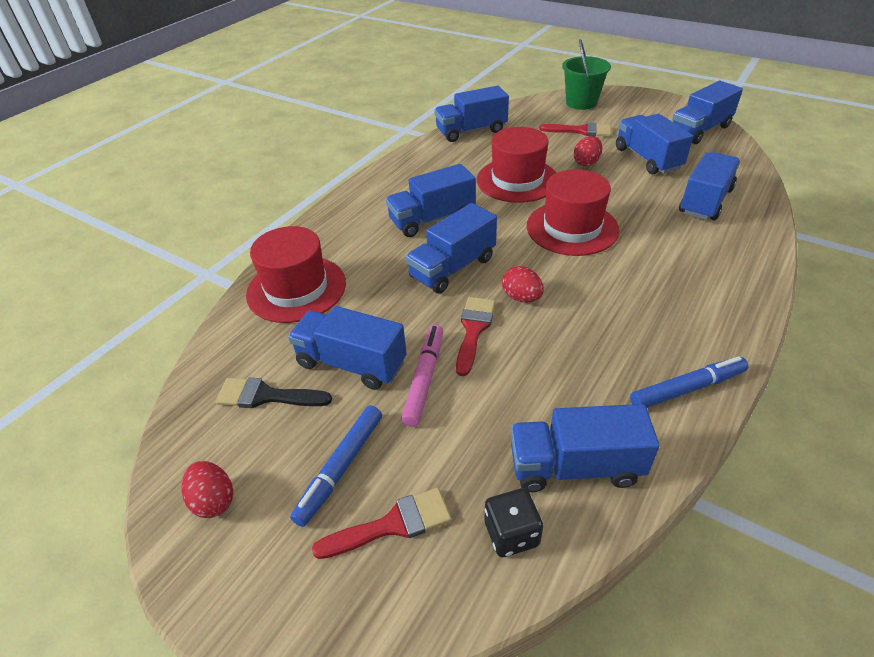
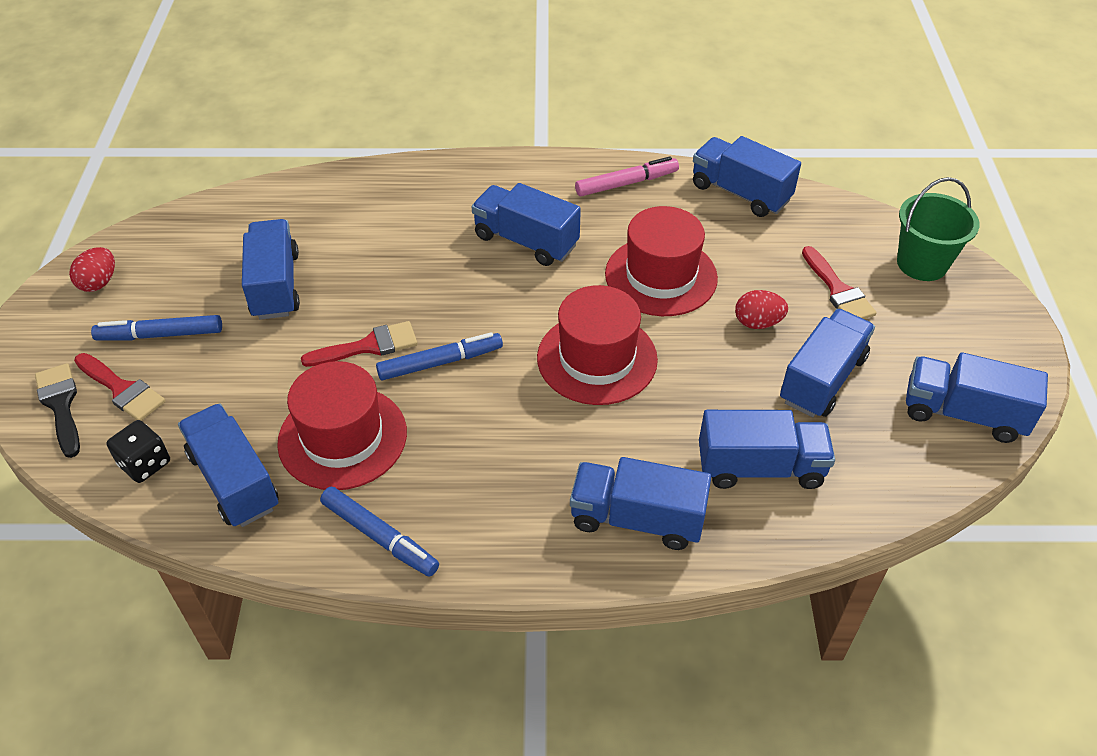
camera: 55 degrees right, 5 degrees up
(266, 396) = (210, 255): black brush -> black brush (61, 405)
(296, 288) = (349, 203): red hat -> red hat (342, 437)
(424, 379) = (284, 340): pink marker -> pink marker (626, 183)
(453, 268) = (453, 292): blue truck -> blue truck (637, 519)
(521, 298) = (440, 362): red egg -> blue marker

